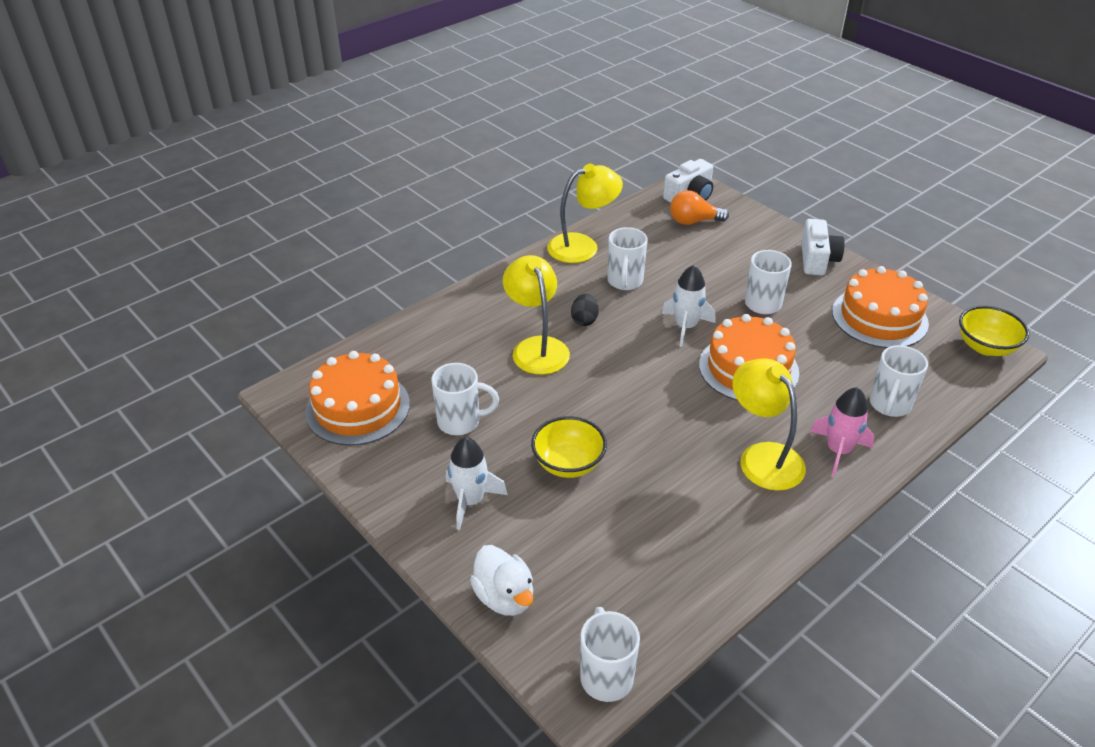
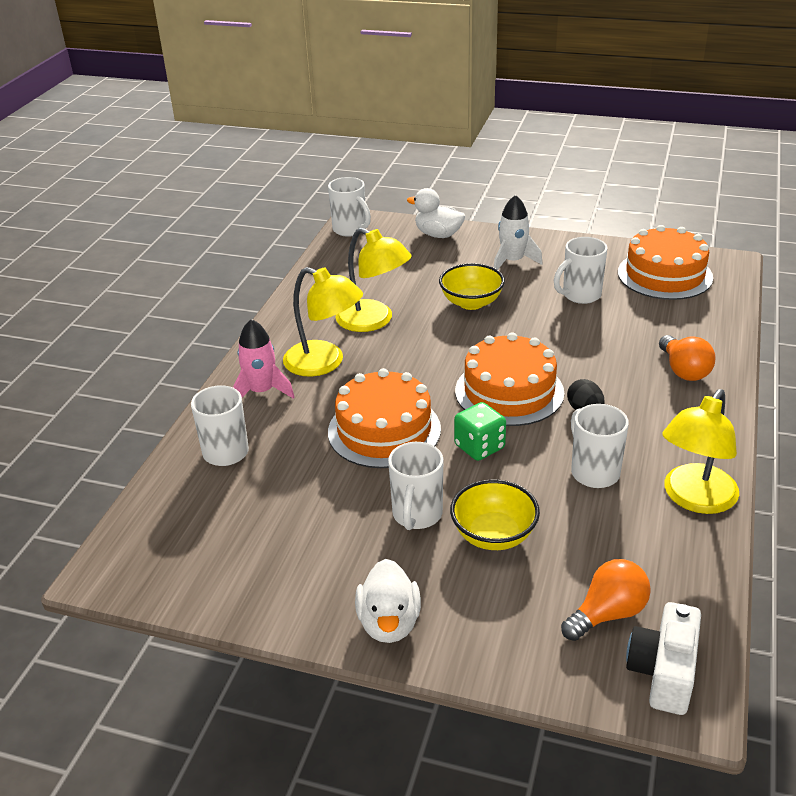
camera: 150 degrees right, 5 degrees down
(477, 317) = (683, 370): none -> orange light bulb
(536, 347) = (595, 367): yellow lamp -> yellow lamp (374, 321)
(685, 327) = (479, 447): white rocket -> green dice
(817, 259) = (389, 623): white camera -> white duck
(879, 317) = (267, 557): orange cake -> orange cake (509, 391)
(985, 347) = (124, 571): yellow bowl -> yellow bowl (493, 535)

